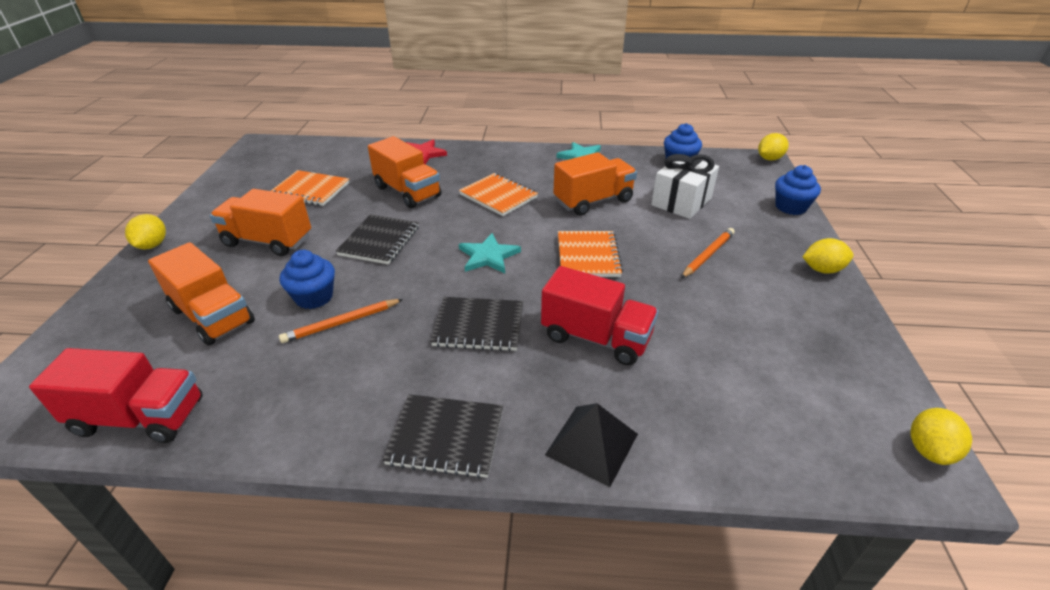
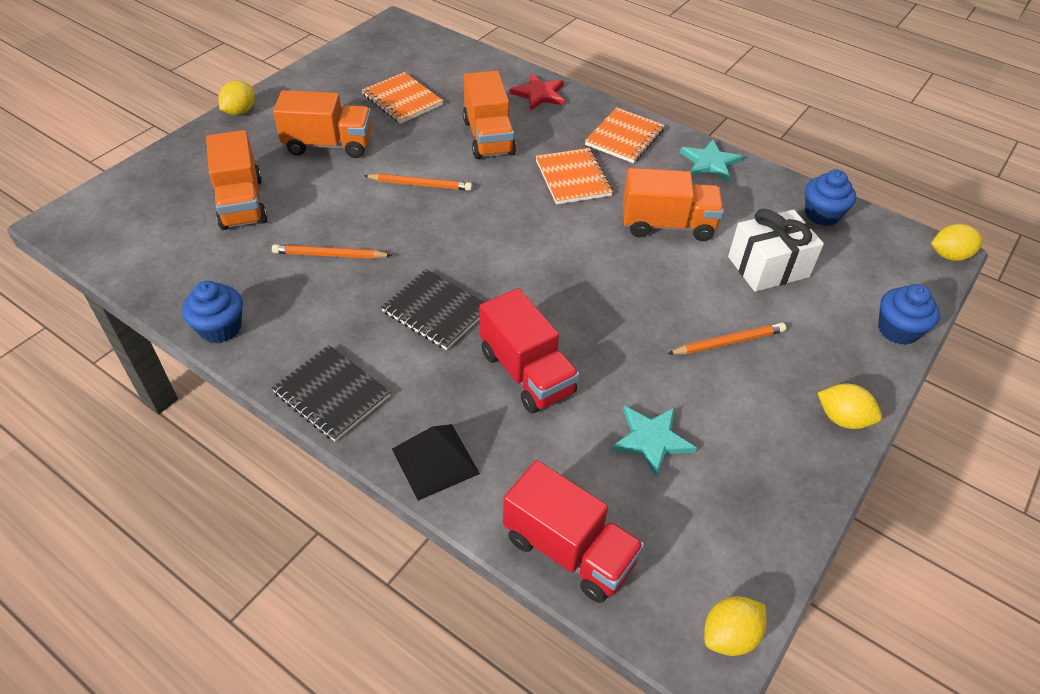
camera: 30 degrees right, 10 degrees up
(140, 417) = (145, 269): red truck -> red truck (569, 550)
(268, 241) = (329, 145): orange truck -> orange truck turned 135 degrees clockwise
(314, 297) = (326, 220): blue cupcake -> blue cupcake (220, 328)
(379, 241) = (420, 184): black notebook -> orange pencil
(488, 256) = (504, 244): turquoise star -> turquoise star (651, 440)
(588, 256) = (600, 286): orange notebook -> orange notebook (624, 137)

